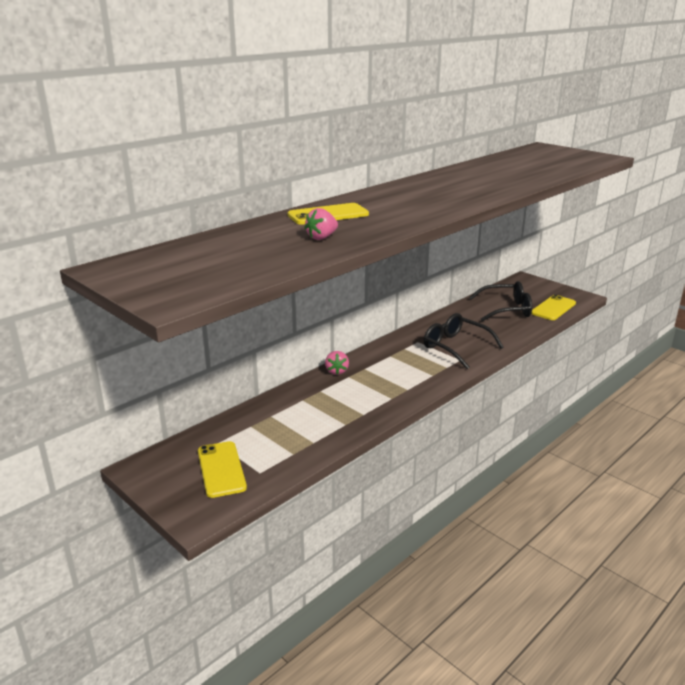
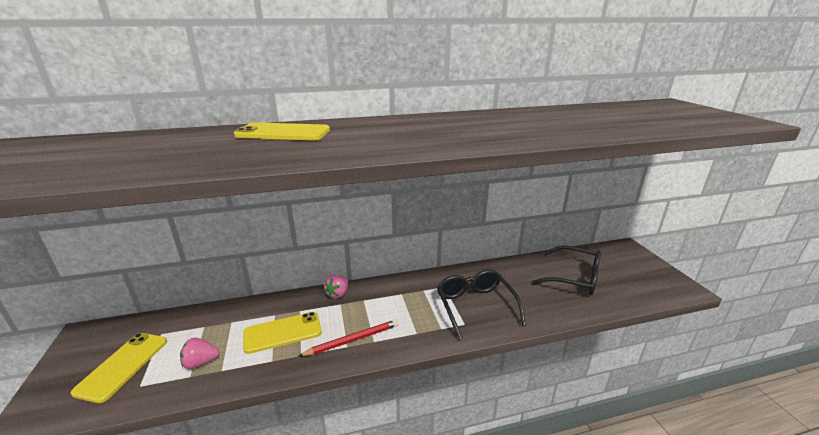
camera: 30 degrees right, 0 degrees up
(322, 237) = (210, 154): pink strawberry -> pink strawberry (201, 363)
(390, 393) = (353, 340): none -> red pencil
(553, 308) = (634, 293): yellow phone -> yellow phone (282, 332)

